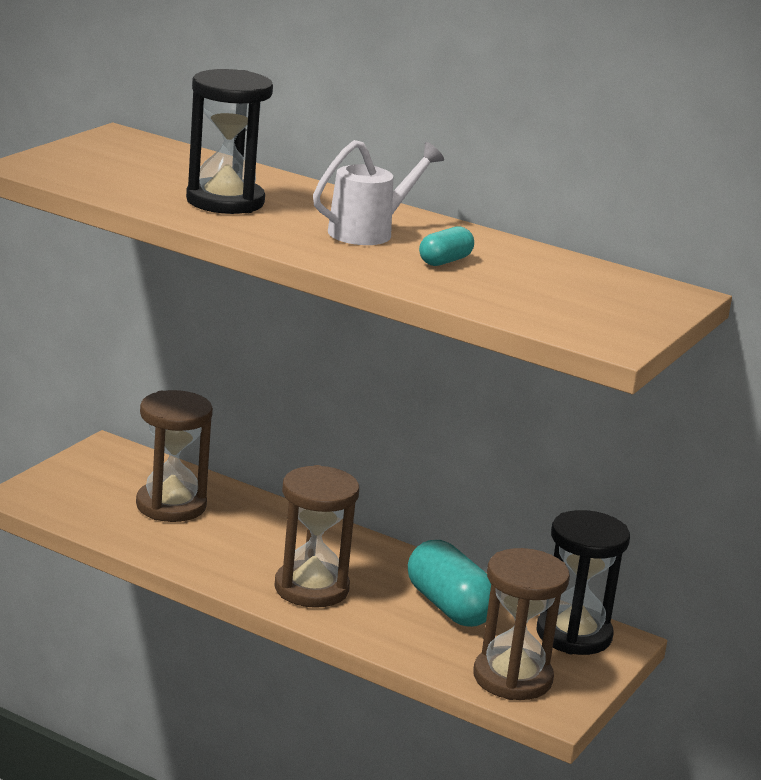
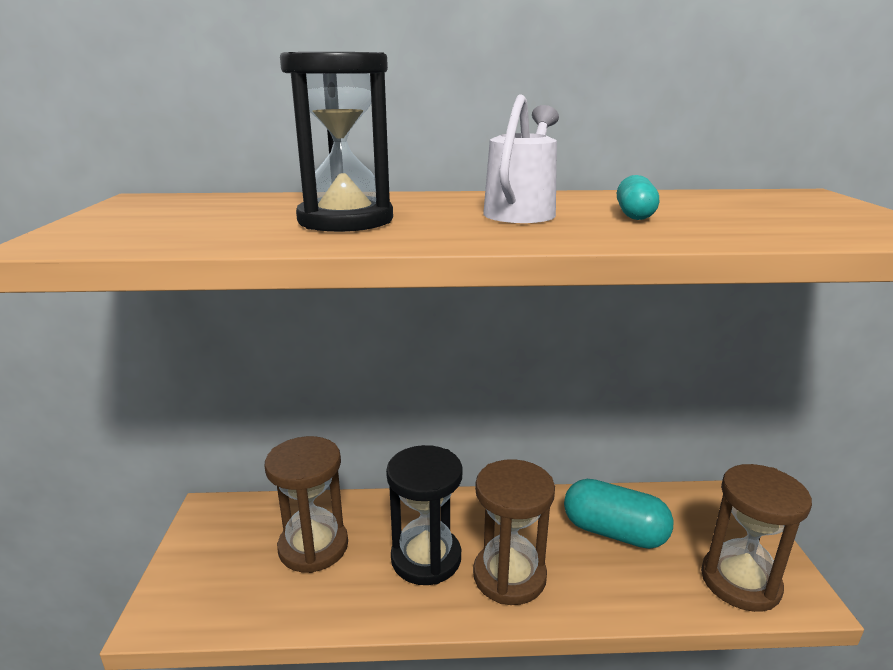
camera: 30 degrees left, 0 degrees up
(574, 634) = (707, 509): black hourglass -> black hourglass (426, 558)

